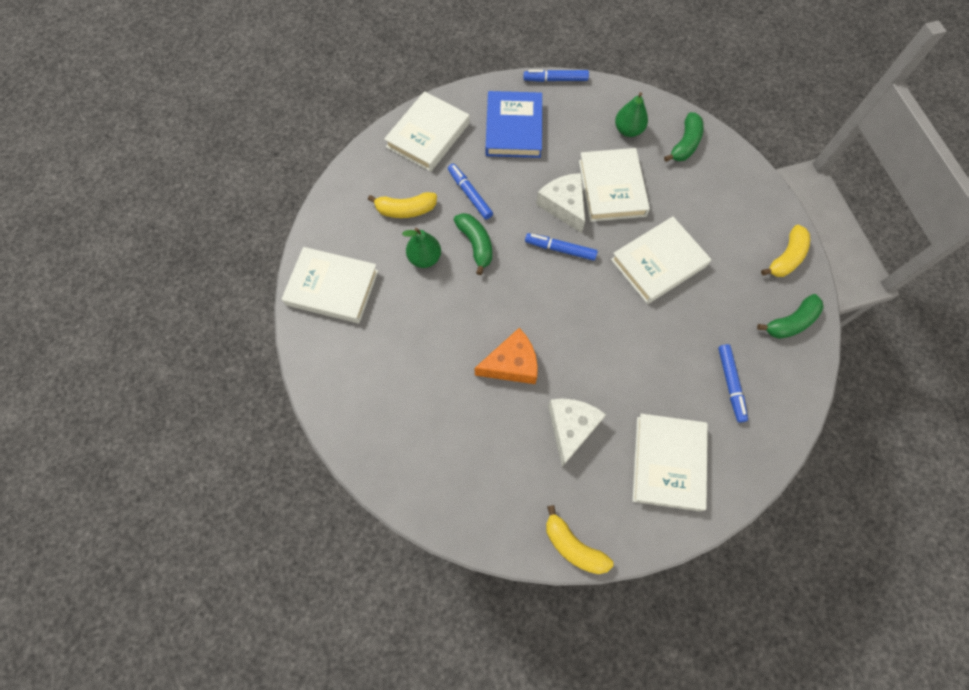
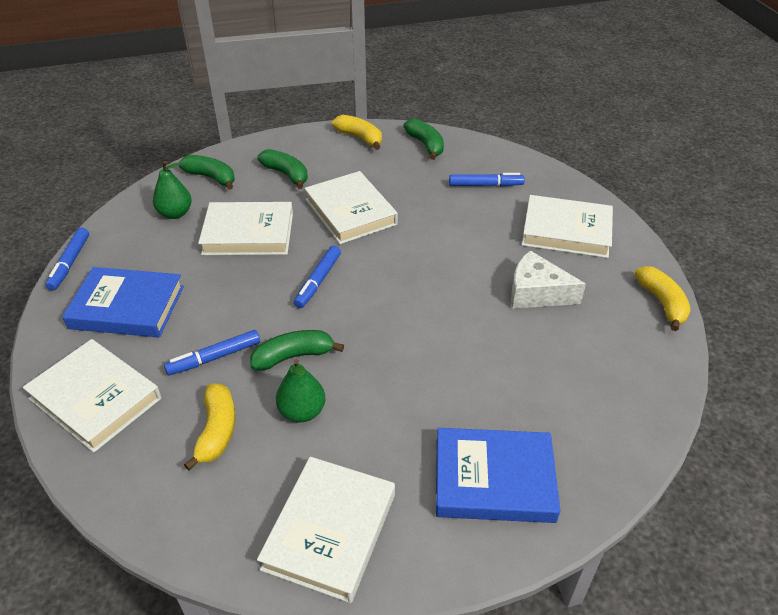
camera: 85 degrees left, 25 degrees down
(372, 387) = (494, 480): none -> blue book
(512, 364) = (462, 334): orange cheese -> none
(564, 205) = (259, 273): white cheese -> none
(573, 546) = (662, 303): yellow banana -> yellow banana turned 60 degrees counterclockwise
(705, 202) = (286, 174): none -> green banana

